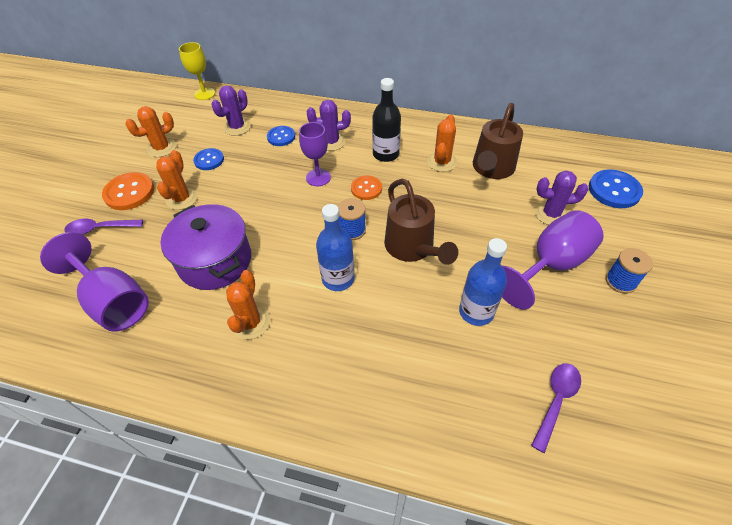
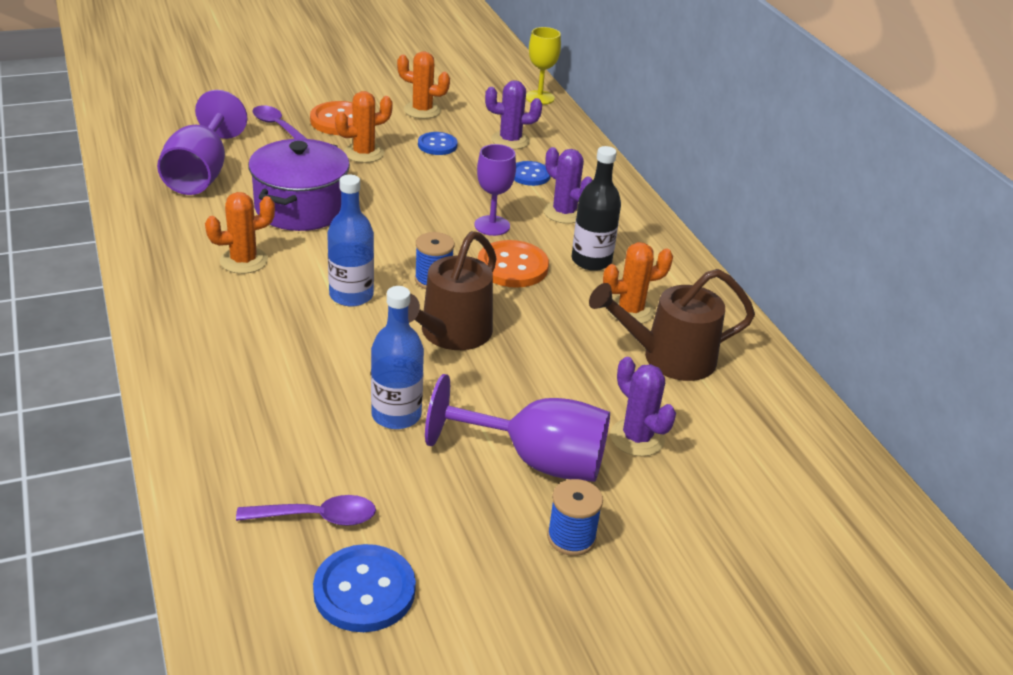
camera: 50 degrees right, 15 degrees down
(366, 188) = (512, 266): orange button -> orange button, size x1.55
(614, 190) = (762, 493): blue button -> blue button (364, 590)

